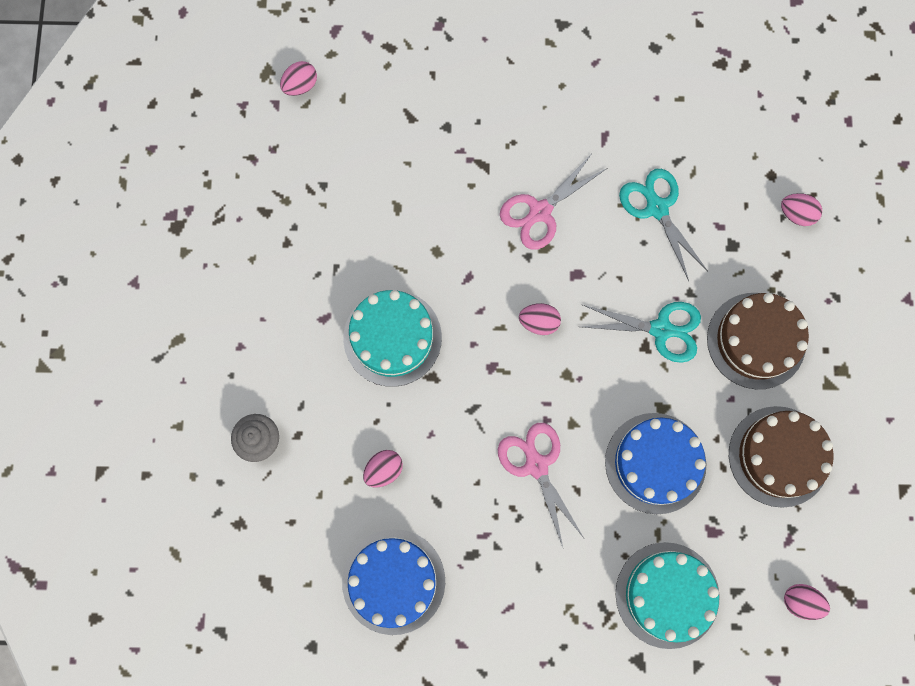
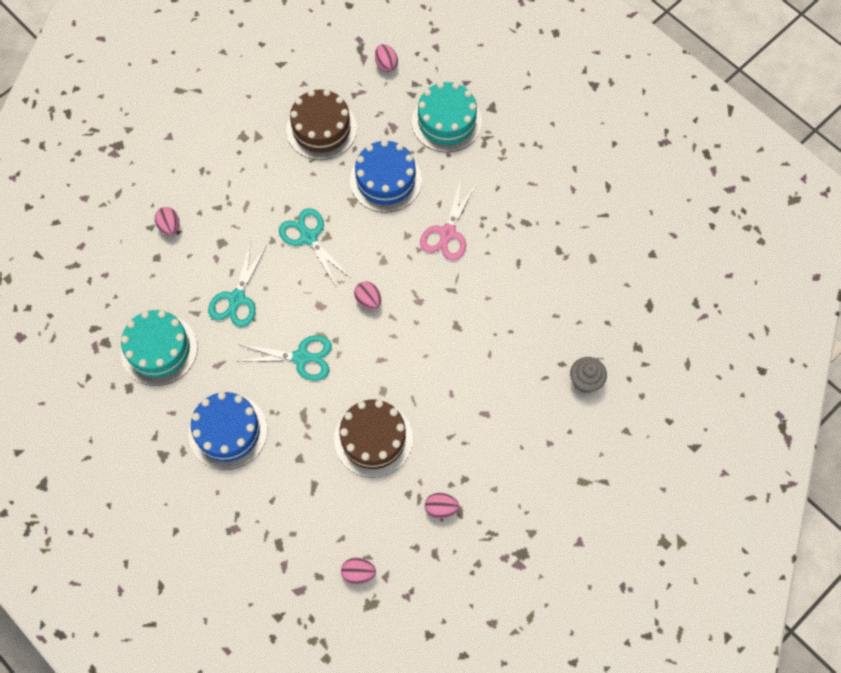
camera: 135 degrees left, 10 degrees down
(384, 470) = (531, 303): pink egg -> pink egg (441, 508)
(392, 338) = (457, 367): turquoise cake -> turquoise cake (159, 349)
(393, 581) = (579, 246): blue cake -> blue cake (228, 431)
(540, 211) = (301, 357): pink scissors -> turquoise scissors
(756, 340) = (267, 187): brown cake -> brown cake (373, 439)

